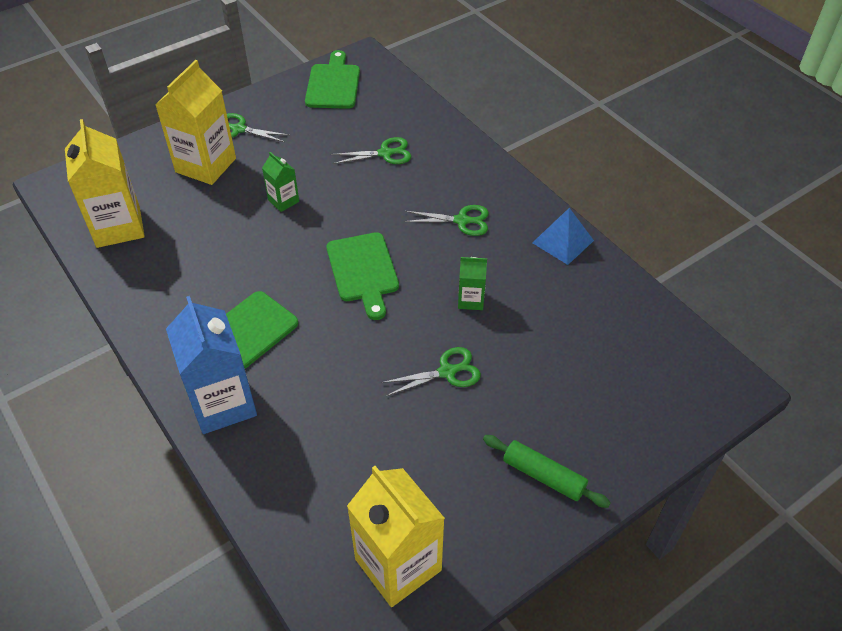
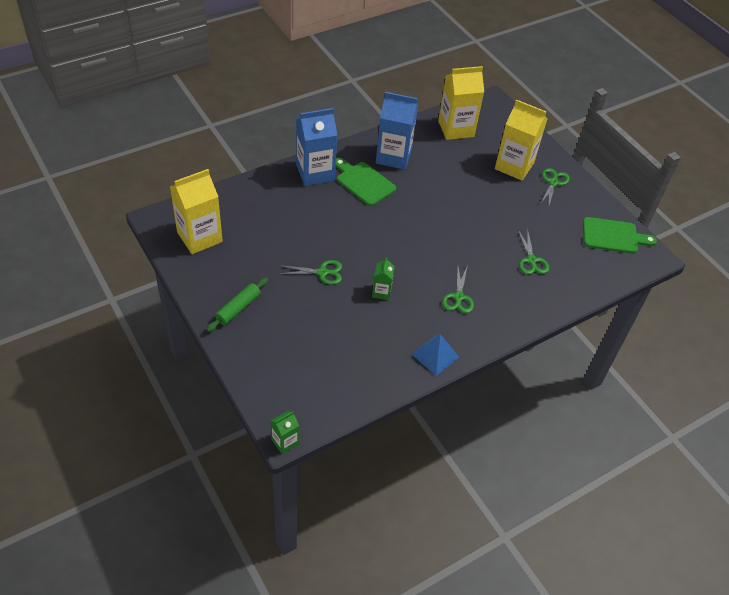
camera: 90 degrees right, 0 degrees up
(182, 300) = (393, 156): none -> blue carton
(283, 201) = (479, 203): green carton -> green carton (285, 442)
(363, 271) = (412, 239): green cutting board -> none
(447, 372) = (322, 272): green scissors -> green scissors turned 75 degrees counterclockwise

